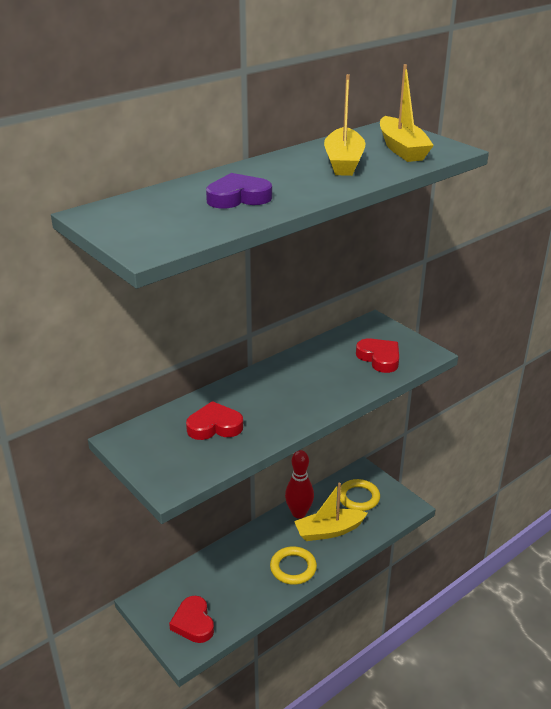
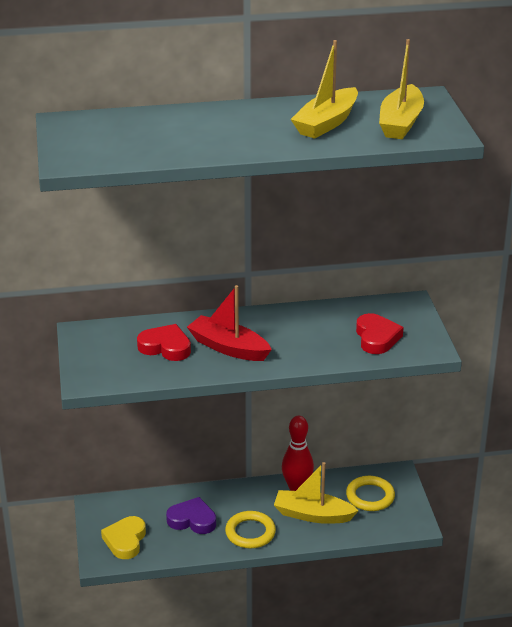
camera: 30 degrees right, 0 degrees up
(193, 623) = (125, 540): red heart -> yellow heart
(238, 197) = (190, 135): purple heart -> purple heart (192, 520)
(270, 407) = (228, 347): none -> red boat

